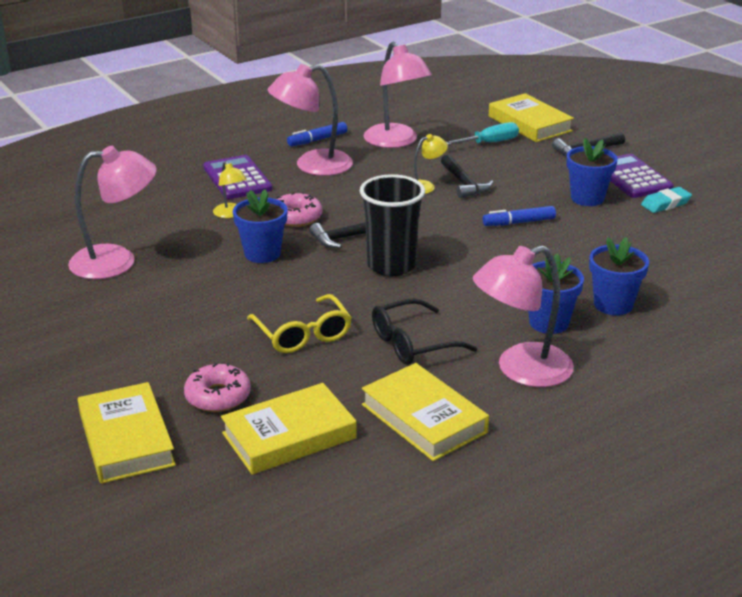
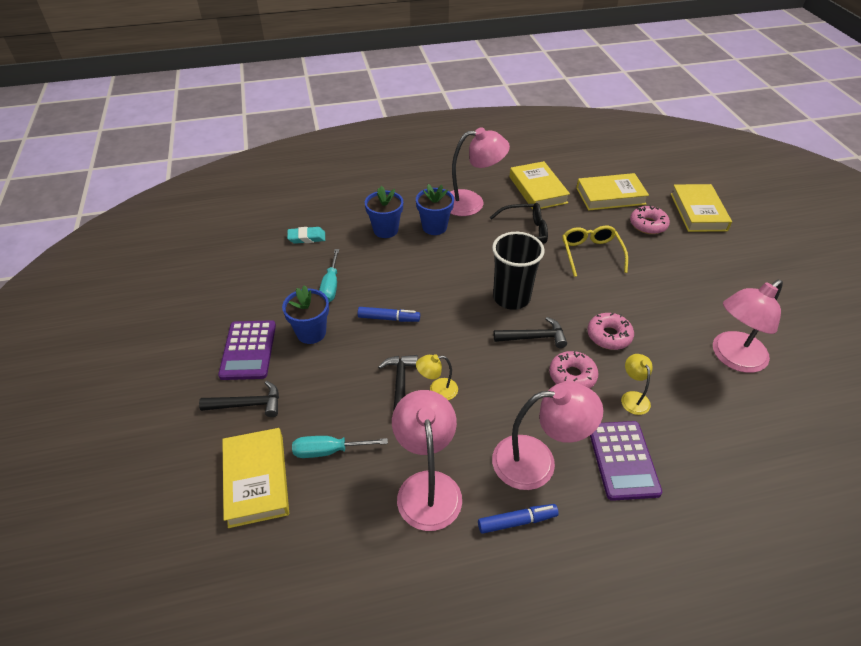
camera: 160 degrees left, 15 degrees up
(117, 261) = (732, 358): pink lamp -> pink lamp turned 45 degrees counterclockwise
(262, 254) = (609, 336): blue flower pot -> pink donut
(613, 235) = (331, 286): none -> turquoise screwdriver
(665, 204) = (257, 309): turquoise eraser -> turquoise eraser (307, 238)

